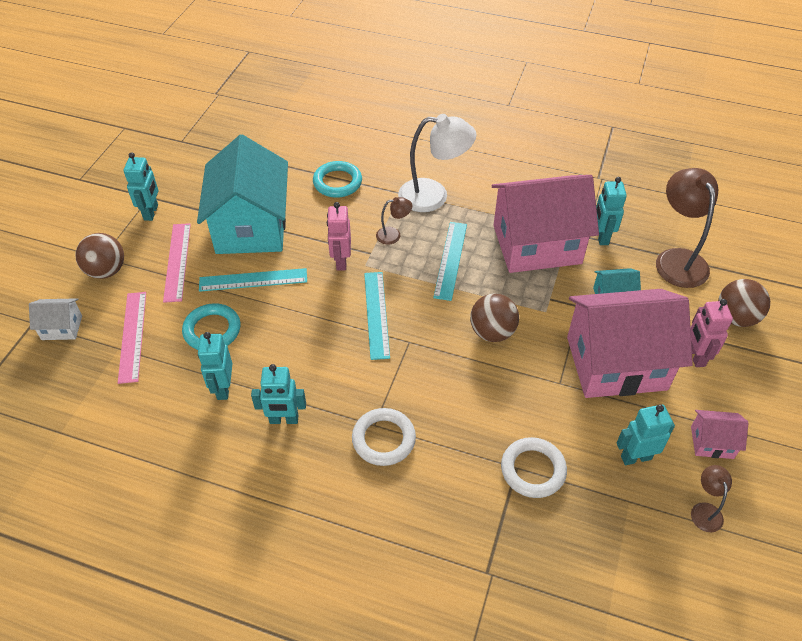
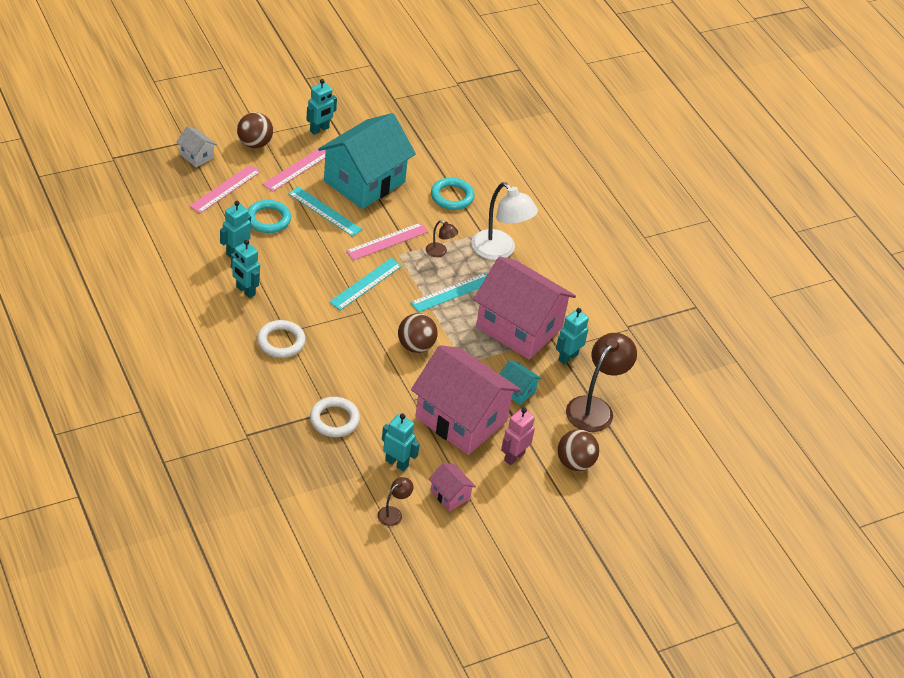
camera: 40 degrees right, 5 degrees down
(341, 261) = (387, 241): pink robot -> pink ruler

